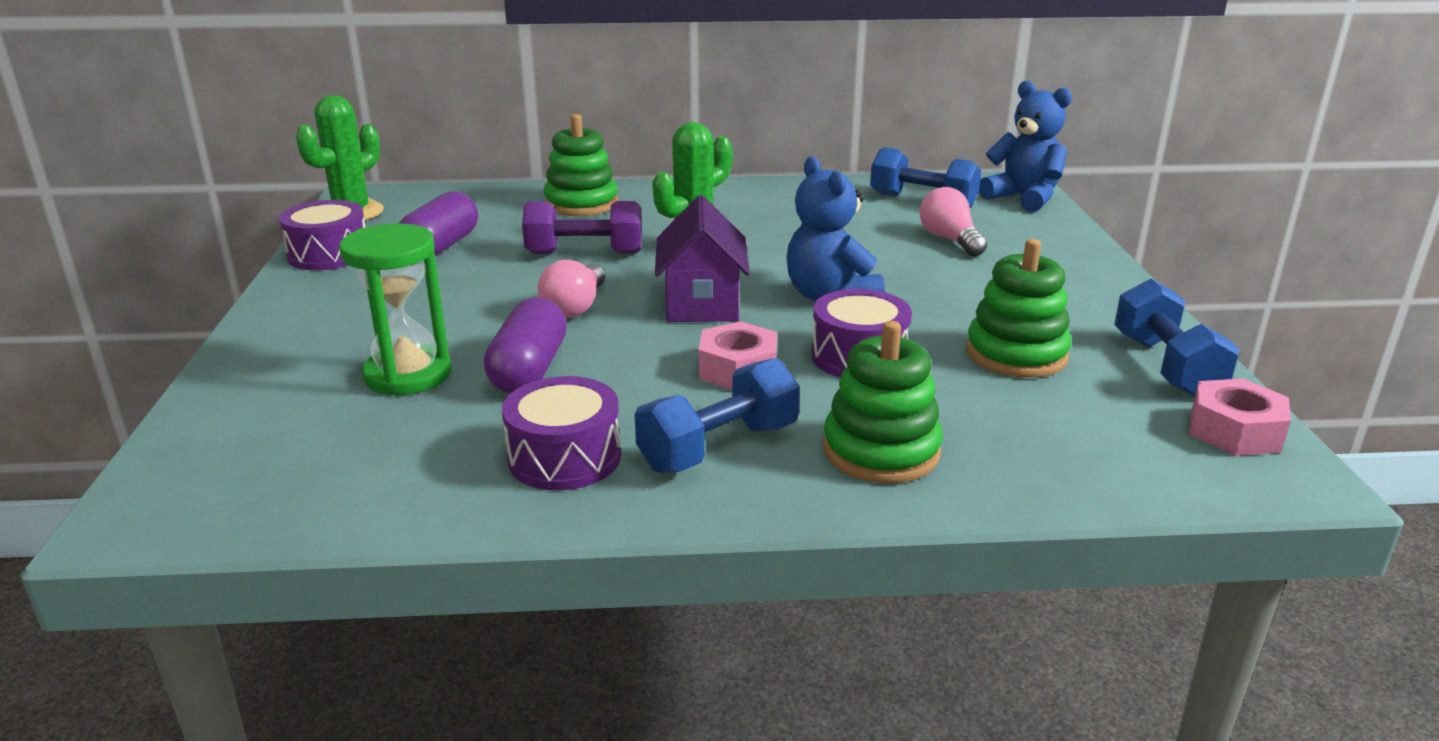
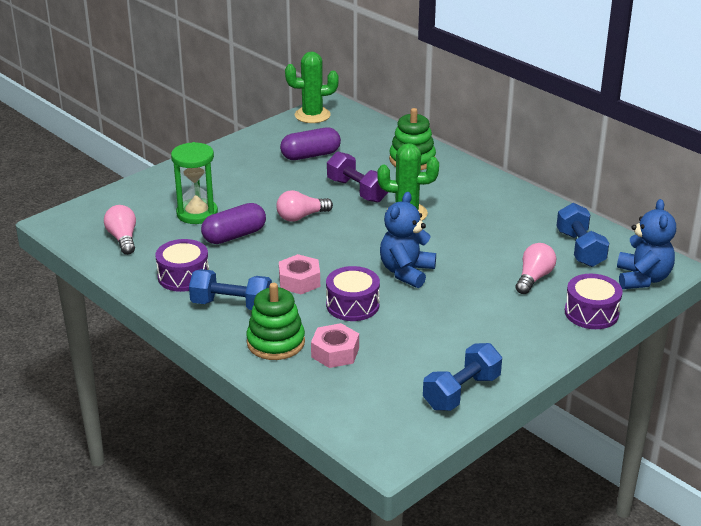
camera: 50 degrees right, 5 degrees up
(328, 254) = (266, 137): purple drum -> purple drum (591, 313)
(341, 469) = (123, 239): none -> pink light bulb
(702, 304) = (349, 244): purple house -> none
(1016, 354) = (414, 345): green stacking toy -> none
(1234, 431) = (414, 429): pink nut -> pink nut (335, 352)

